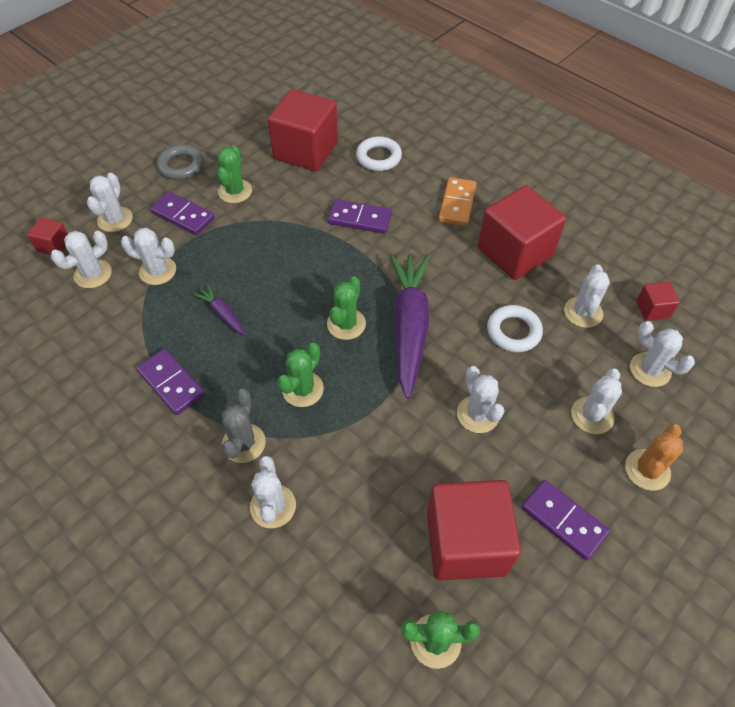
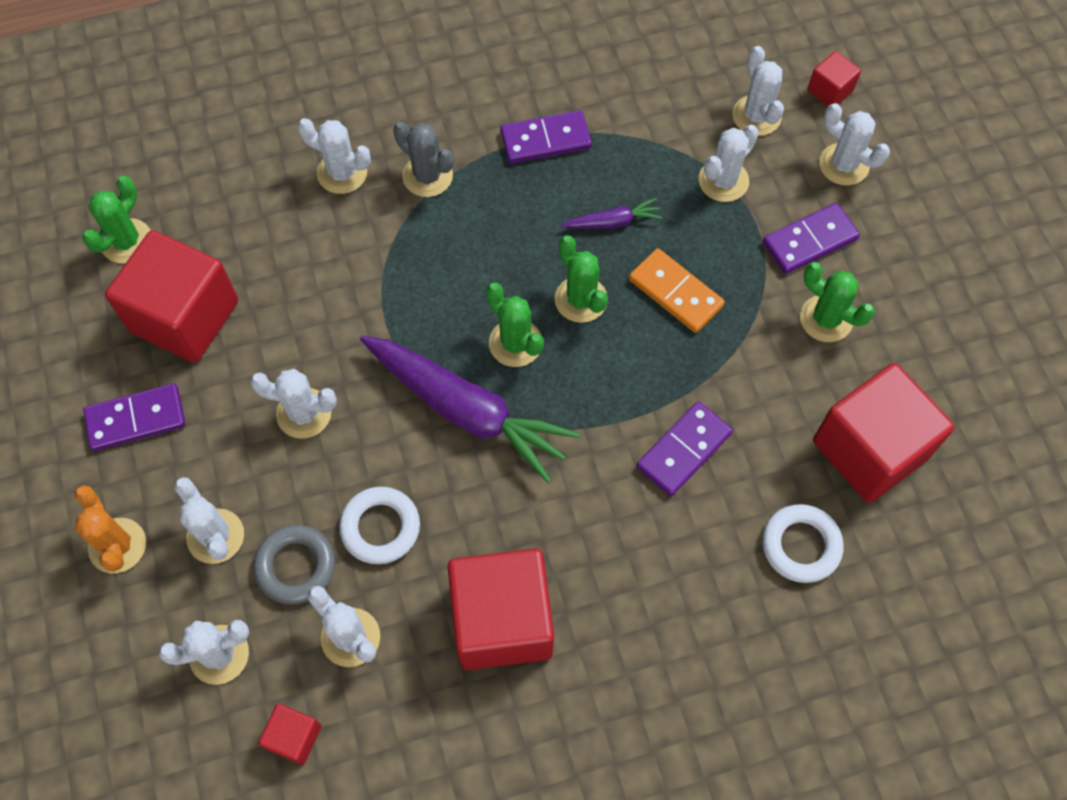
camera: 120 degrees right, 10 degrees up
(181, 166) = (916, 273): grey ring -> grey ring (296, 566)
(303, 389) = (455, 256): green cactus -> green cactus (581, 299)
(457, 204) = (639, 601): orange domino -> orange domino (676, 292)

